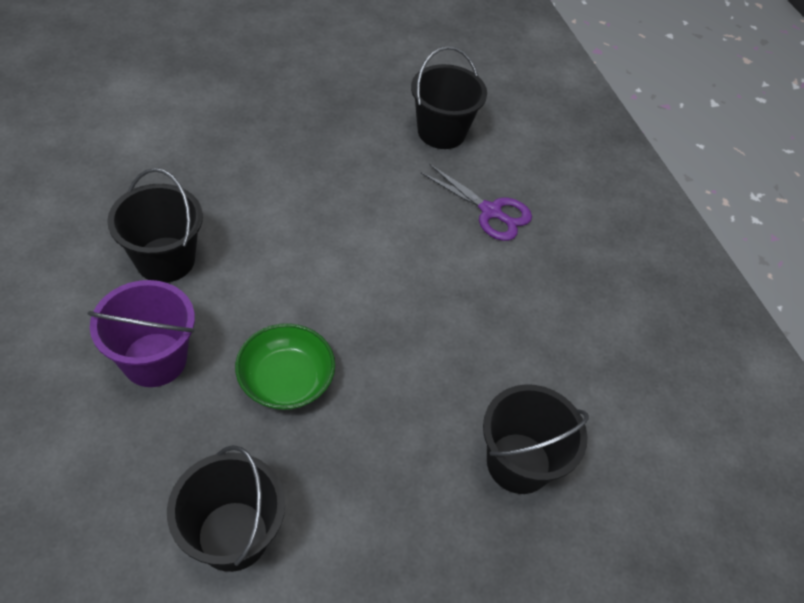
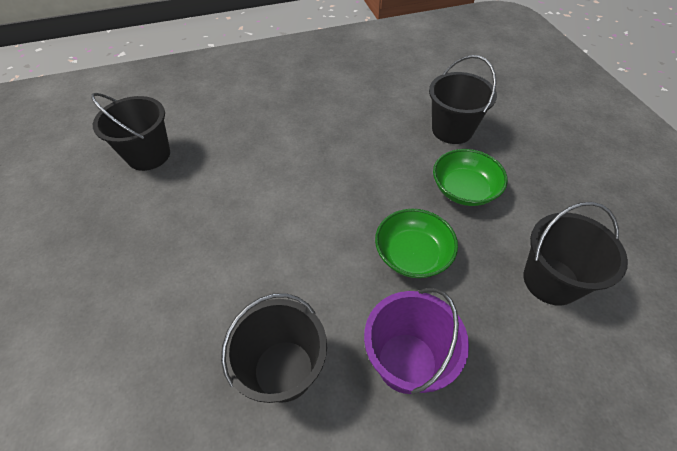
camera: 80 degrees left, 0 degrees up
(392, 458) = (464, 190): none -> green bowl
(490, 212) = (244, 131): purple scissors -> none

